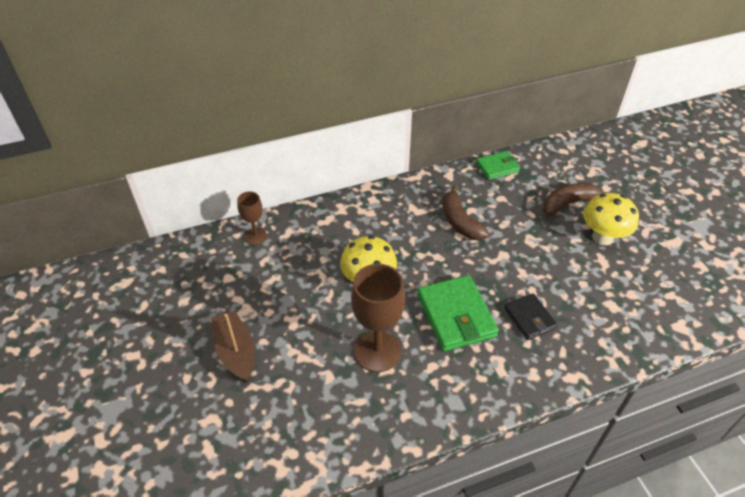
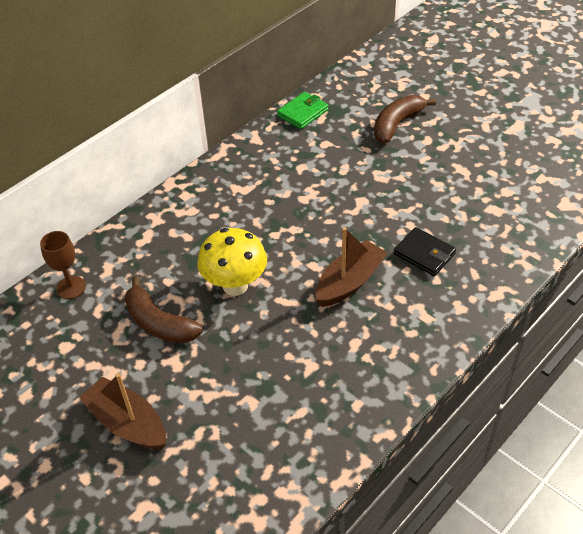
camera: 25 degrees left, 0 degrees up
(377, 351) = (288, 353): brown goblet -> none
(456, 316) = (349, 282): green wallet -> brown boat
(460, 221) = (296, 184): brown banana -> brown banana (159, 323)
(602, 237) = (448, 147): yellow mushroom -> none

